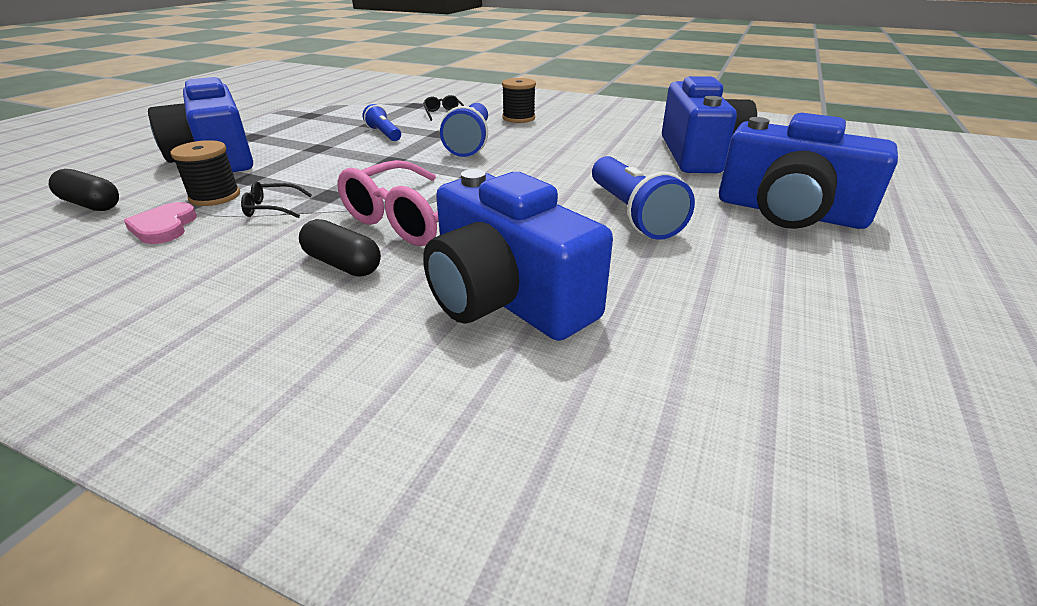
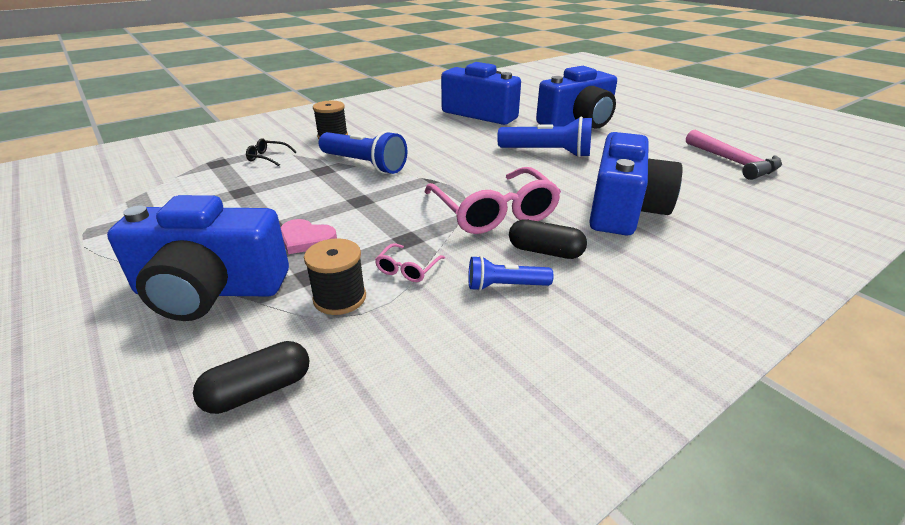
camera: 60 degrees left, 0 degrees up
(164, 227) = (391, 333): pink heart -> pink heart (306, 239)
(272, 208) = (407, 269): black glasses -> pink glasses
(342, 264) = (545, 251): black capsule -> black capsule turned 45 degrees clockwise
(384, 134) = (282, 191): blue flashlight -> blue flashlight (505, 286)
(506, 297) = (624, 209): blue camera -> blue camera turned 60 degrees counterclockwise
(877, 395) = (734, 162): none -> pink hammer

